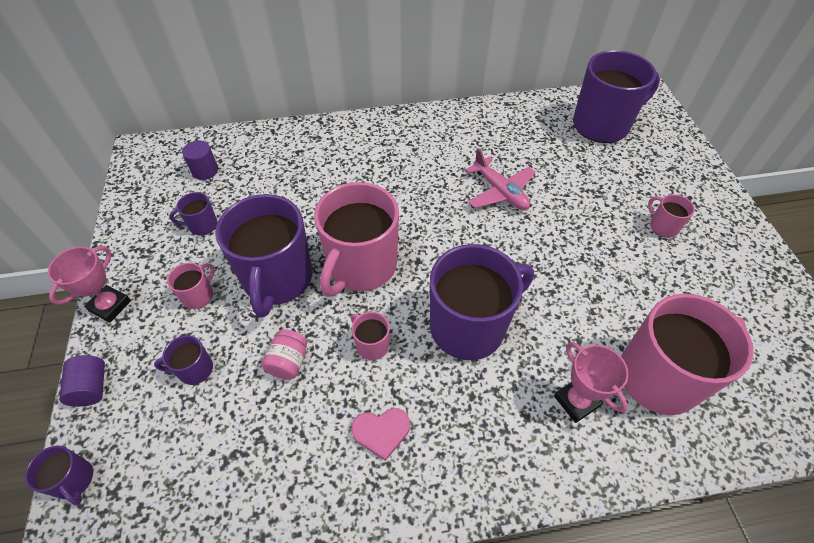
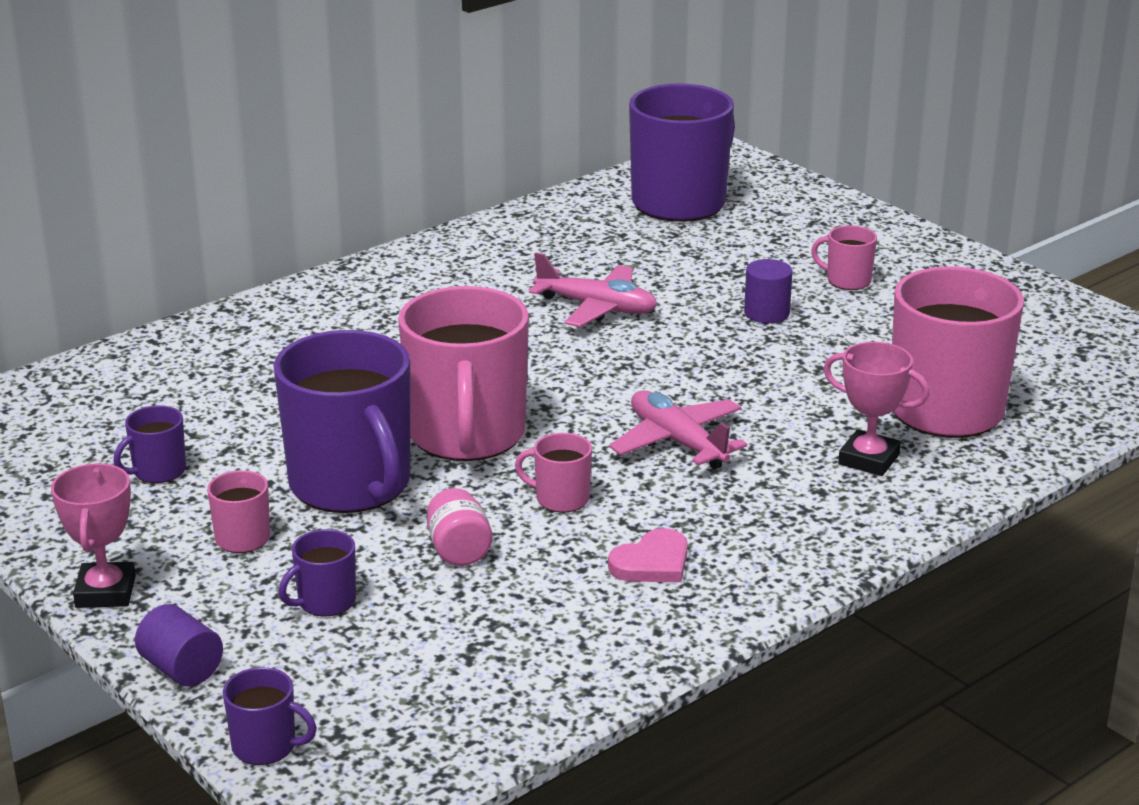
camera: 30 degrees left, 25 degrees down
(205, 171) = (86, 415): purple cylinder -> purple cylinder (766, 313)
(469, 326) = (677, 442): purple mug -> pink plane

